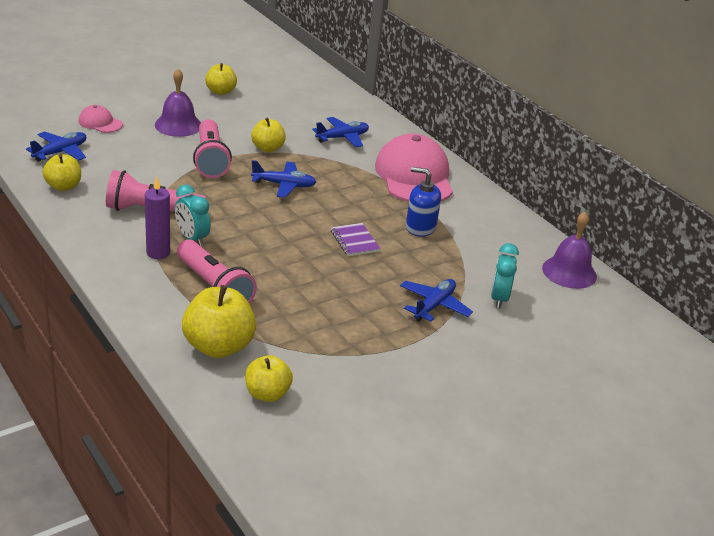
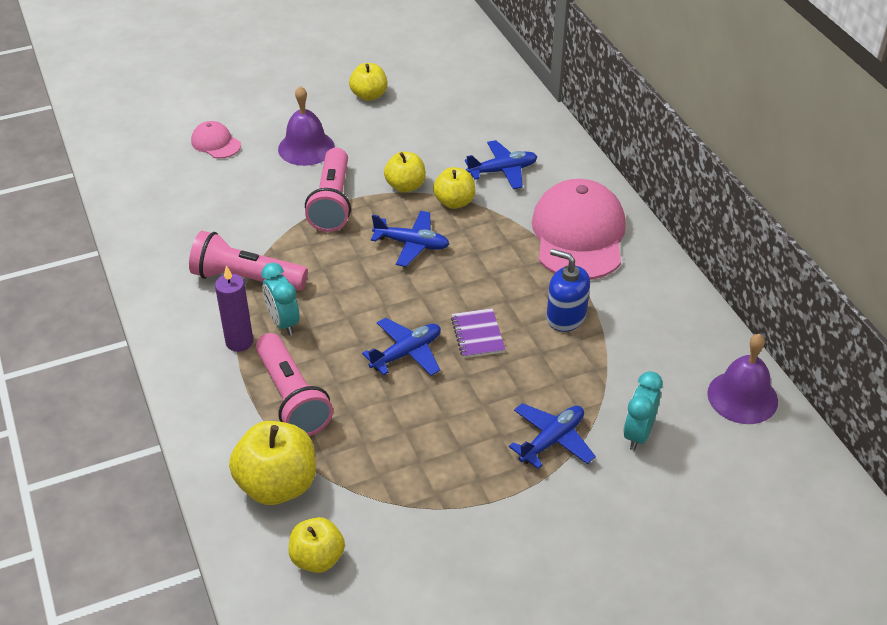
camera: 15 degrees right, 10 degrees up
(60, 152) = (161, 187): blue plane -> blue plane (406, 353)
(63, 186) = (153, 238): yellow apple -> yellow apple (454, 202)

